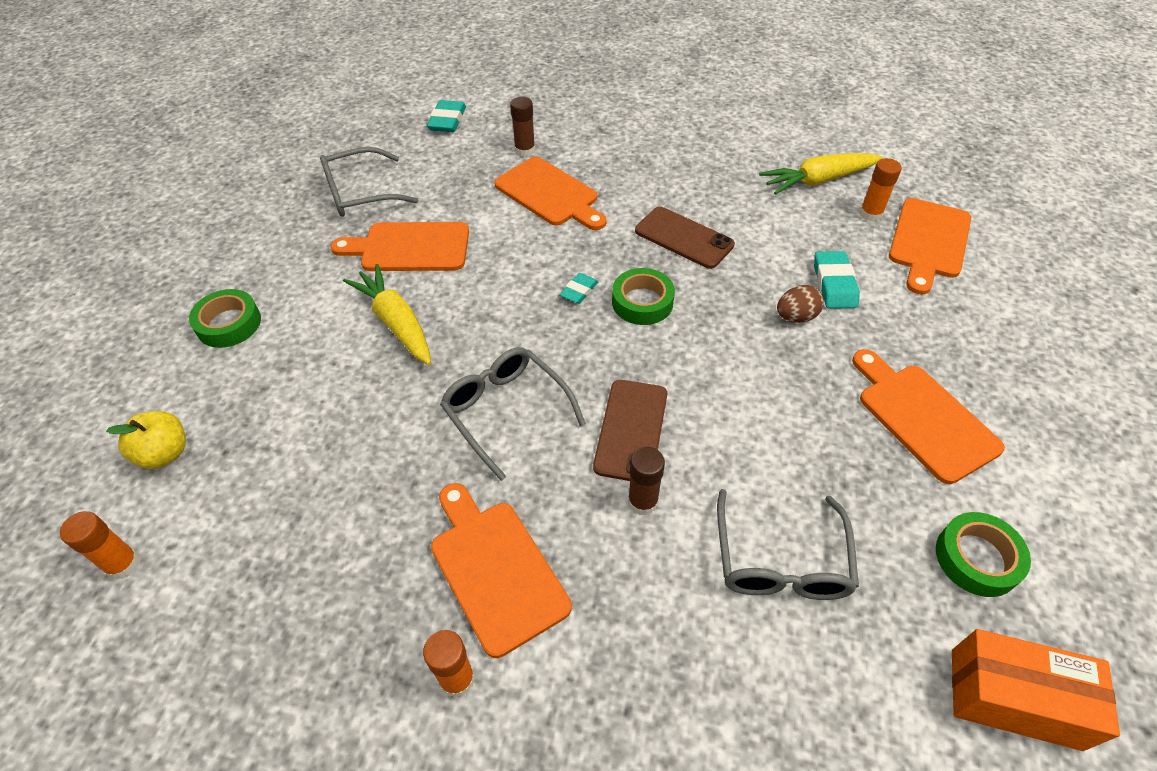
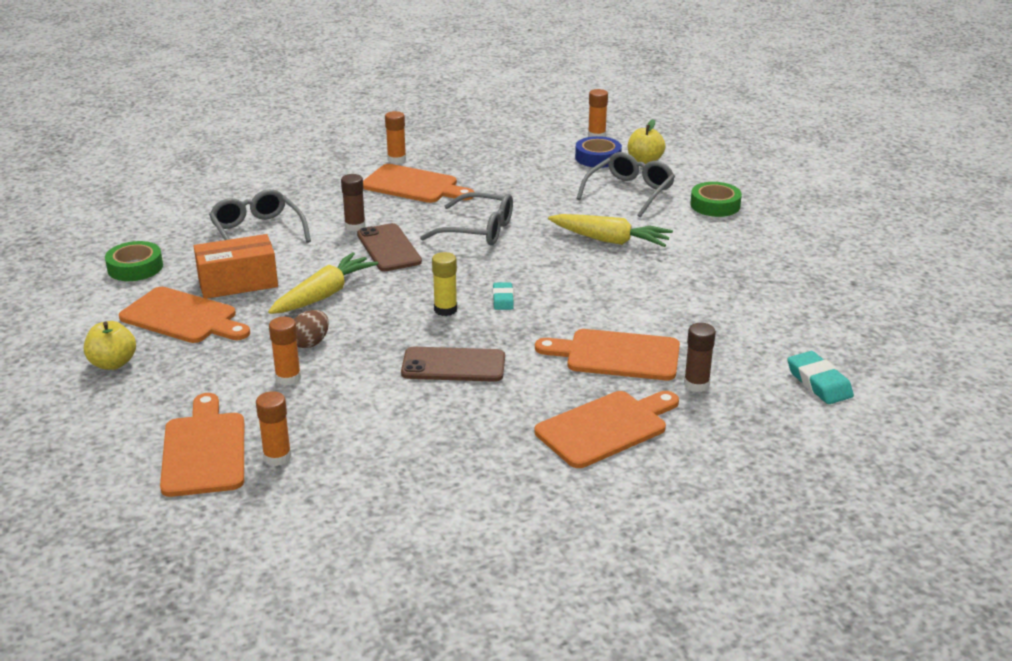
camera: 145 degrees right, 20 degrees down
(202, 497) = (598, 158): none -> blue tape
(360, 193) = (776, 296): grey glasses -> grey glasses (629, 192)
(410, 248) = (671, 278): orange cutting board -> orange cutting board (605, 427)
(642, 302) = (445, 310): green tape -> yellow glue stick
(817, 181) = (355, 473): yellow carrot -> yellow carrot (324, 295)
(834, 284) = (288, 378): turquoise eraser -> orange glue stick
(1009, 377) = (113, 363): none -> yellow apple
(1014, 698) = (111, 230): orange box -> orange box (238, 283)

